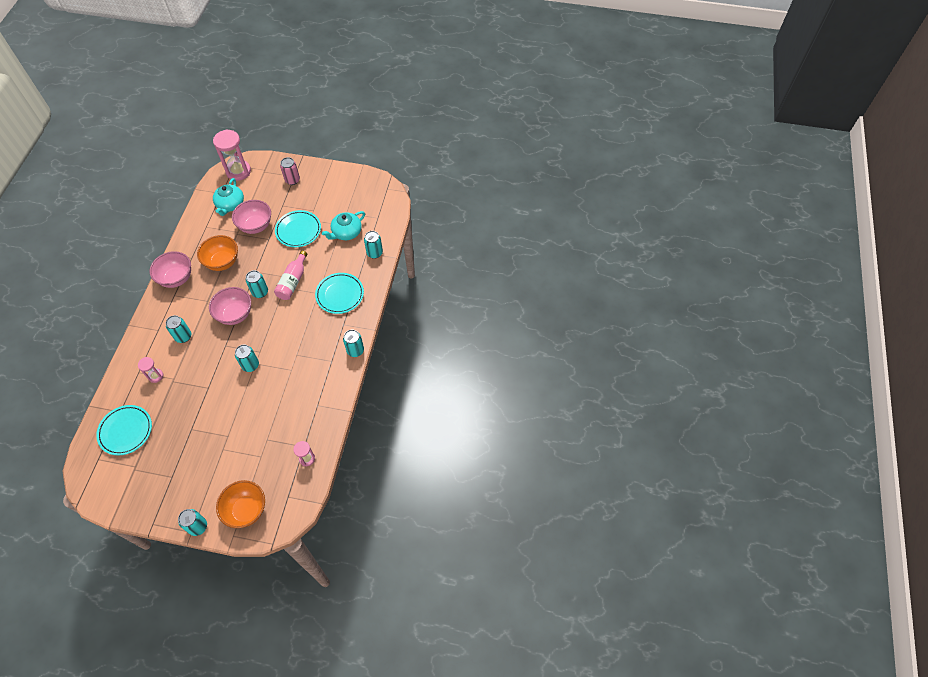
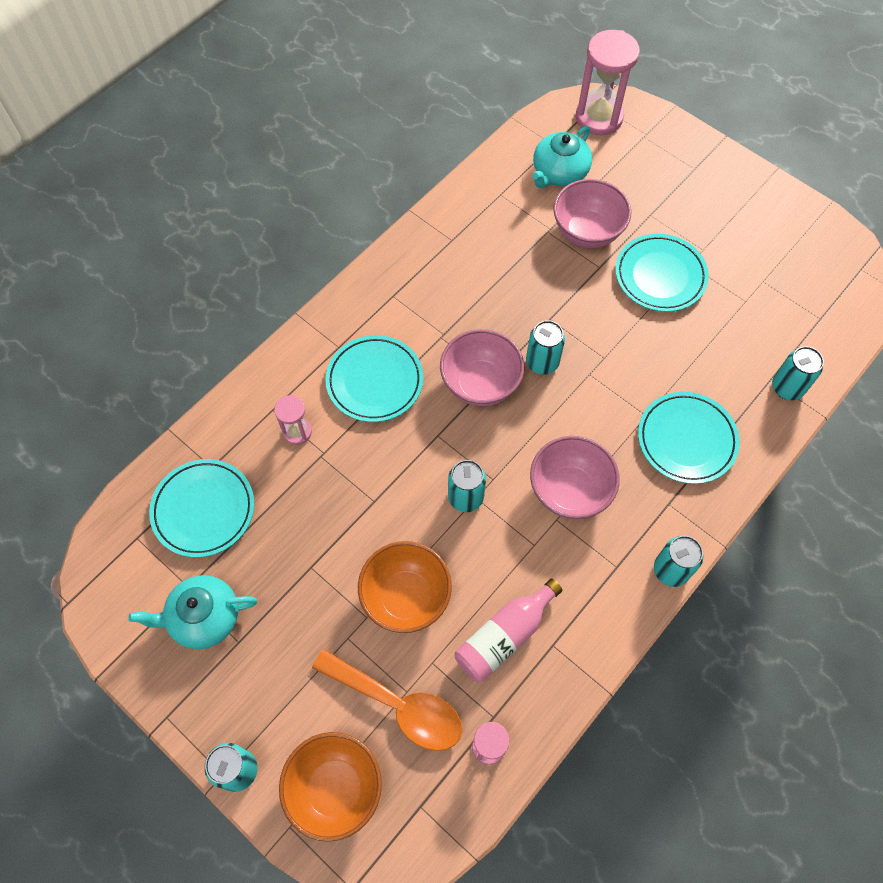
camera: 30 degrees right, 5 degrees up
(176, 278) = (410, 267): pink bowl -> pink bowl (569, 491)
(183, 336) = (375, 381): turquoise can -> turquoise plate
(222, 262) = (501, 273): orange bowl -> orange bowl (406, 597)
(259, 463) = (398, 705): none -> orange spoon
(292, 180) = (688, 175): pink can -> none
(293, 281) = (609, 370): pink bottle -> pink bottle (504, 636)
(346, 232) = (748, 321): turquoise teapot -> turquoise teapot (204, 617)

